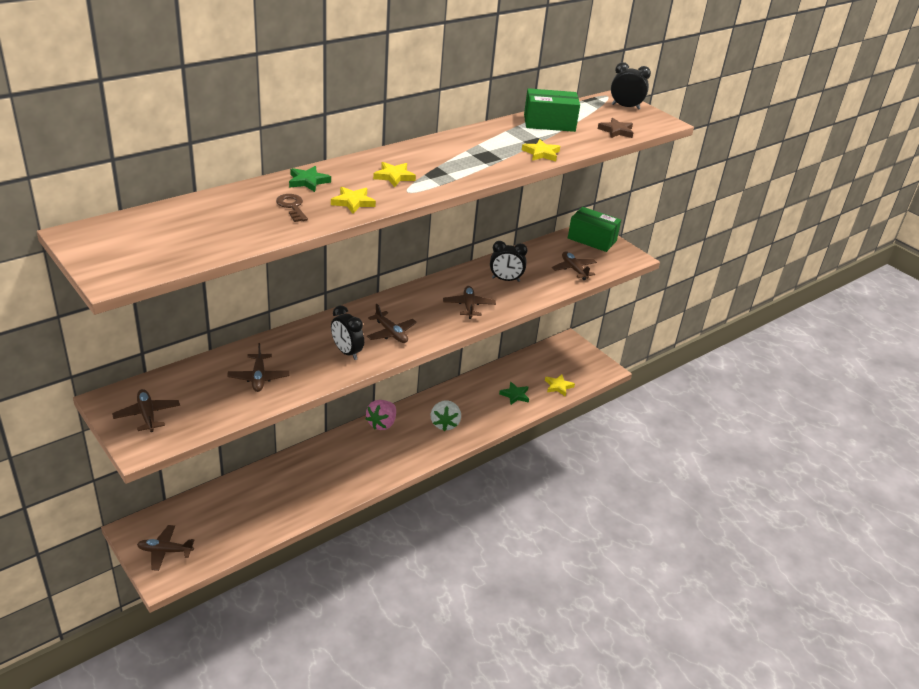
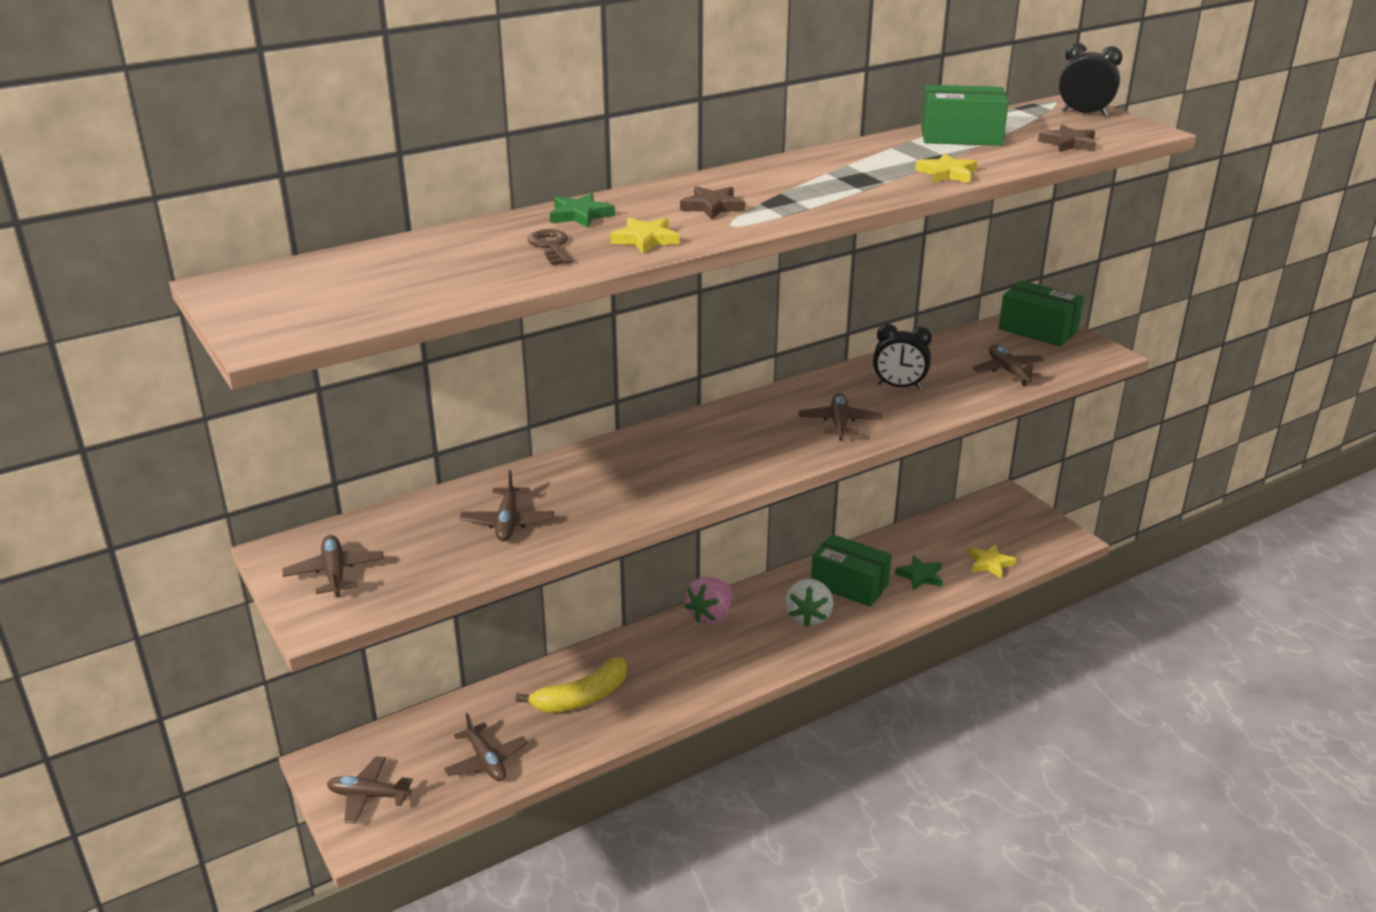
camera: 10 degrees right, 5 degrees down
(301, 481) = (581, 697): none -> yellow banana
(347, 352) = (645, 487): black clock -> none
(391, 333) = (715, 461): brown plane -> brown plane (486, 761)
(394, 176) = (712, 207): yellow star -> brown star
(470, 402) = (849, 585): none -> green box

